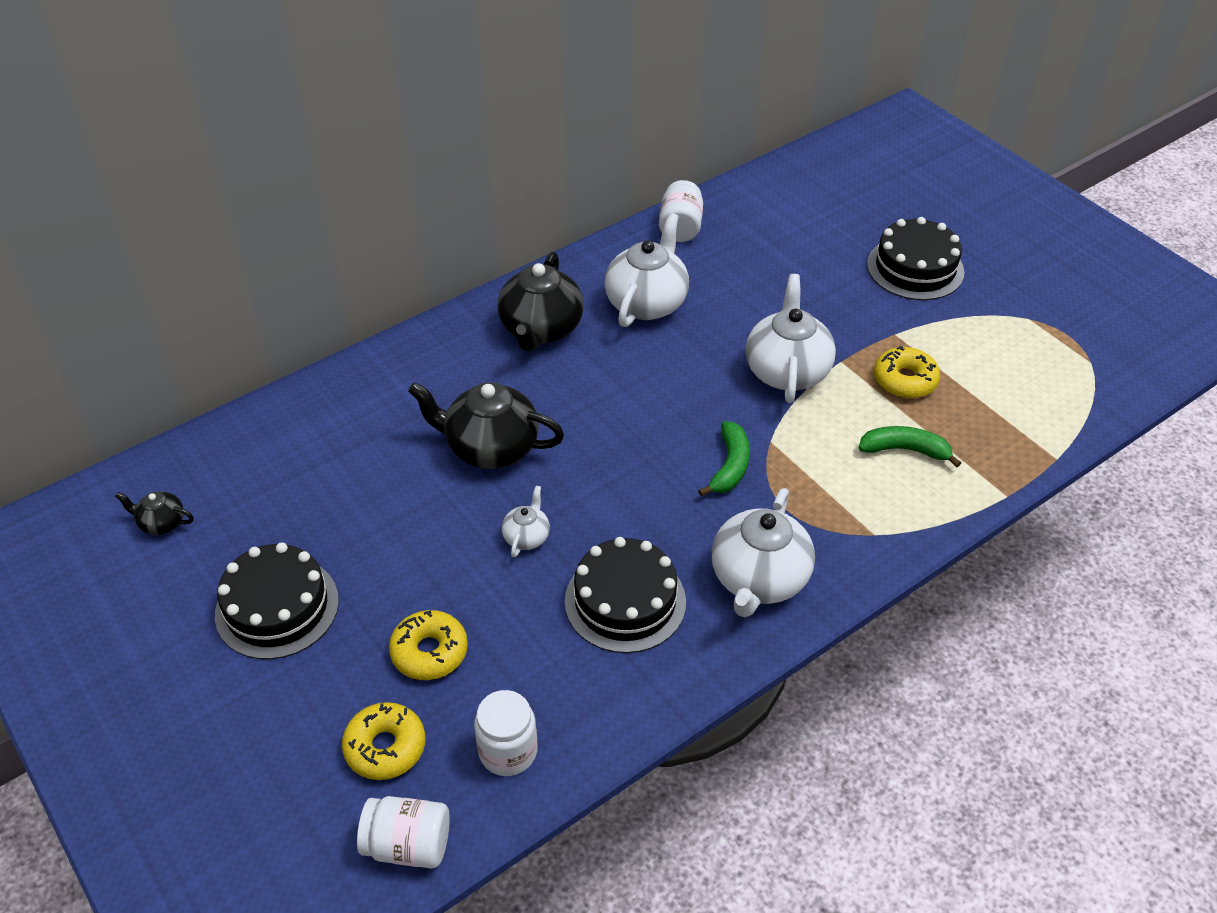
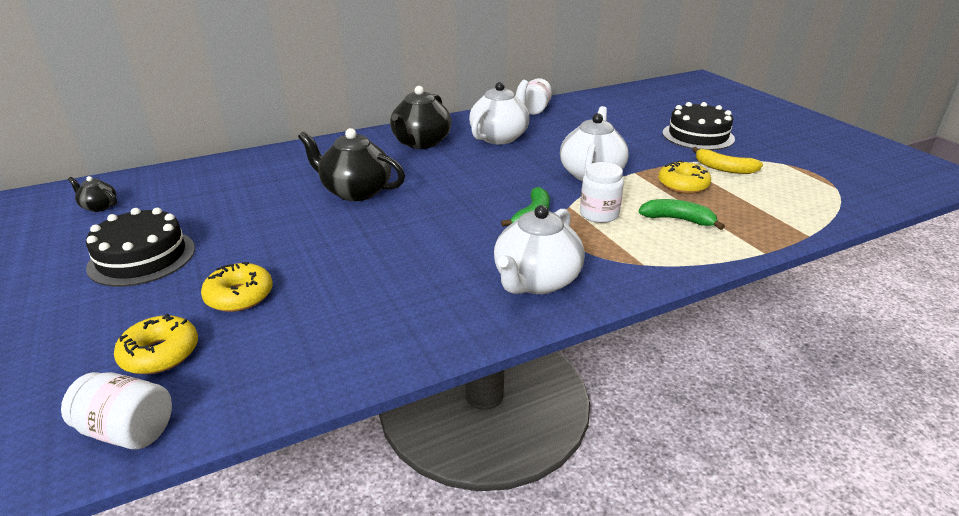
camera: 10 degrees right, 15 degrees down
(508, 751) = (264, 370): white jar -> white jar (599, 214)
(526, 537) = (356, 238): white teapot -> none
(625, 601) = (417, 282): black cake -> none
(953, 339) = (724, 168): none -> yellow banana

